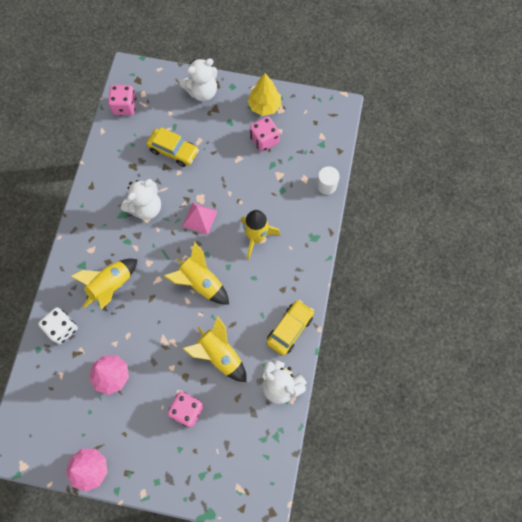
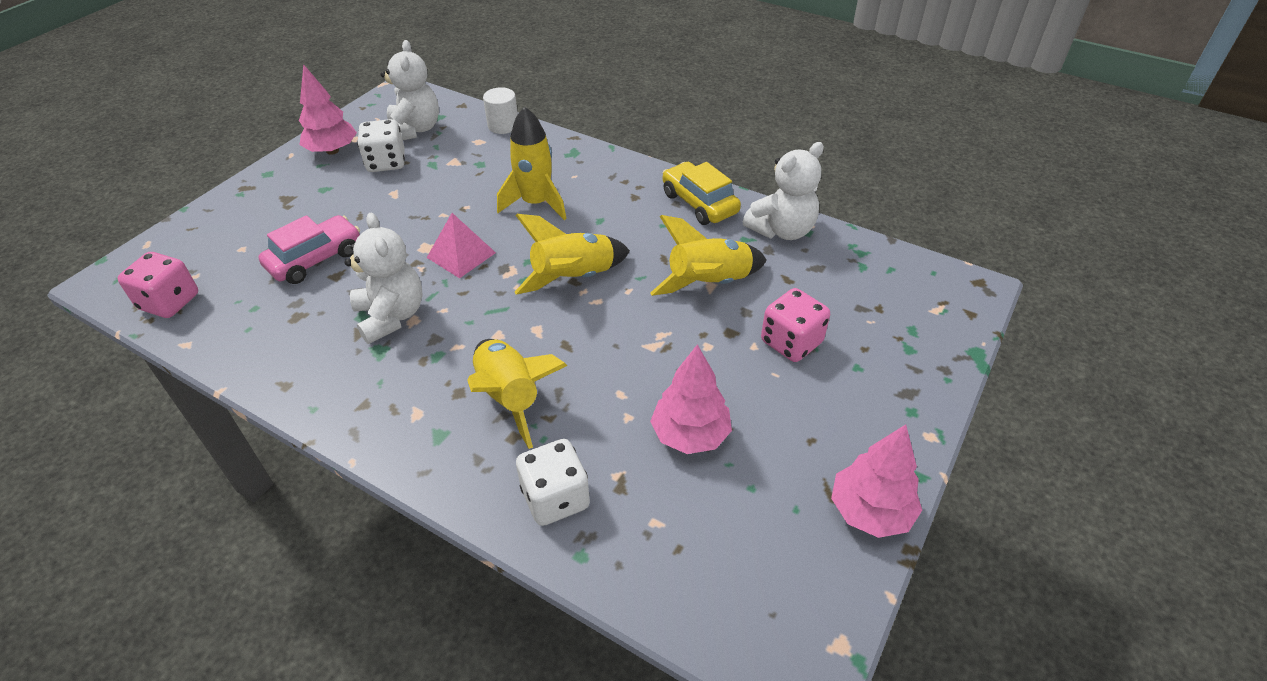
camera: 70 degrees left, 25 degrees down
(173, 151) = (315, 259): yellow car -> pink car
(202, 92) = (243, 205): white teddy bear -> white teddy bear (414, 130)
(264, 106) = (332, 151): yellow tree -> pink tree
(264, 140) = (386, 162): pink dice -> white dice

